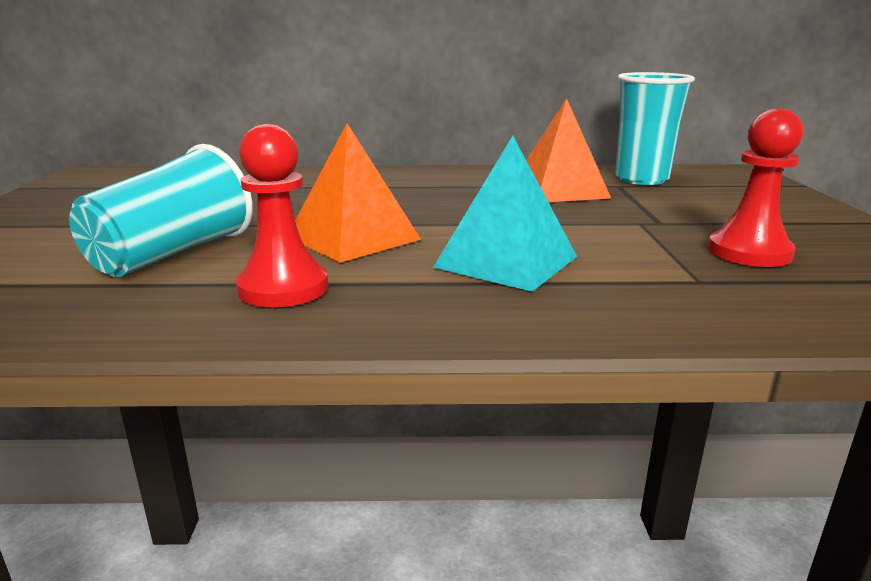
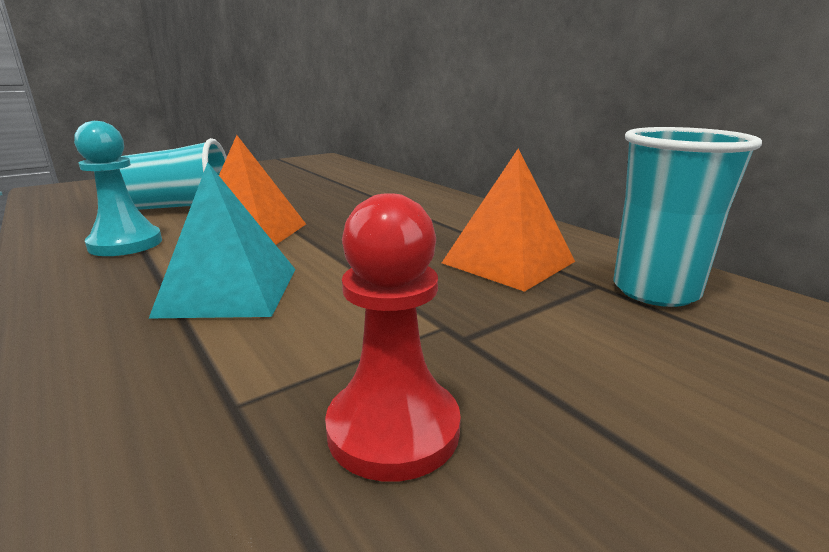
camera: 55 degrees right, 0 degrees up
(283, 288) = (125, 244): red pawn -> turquoise pawn

